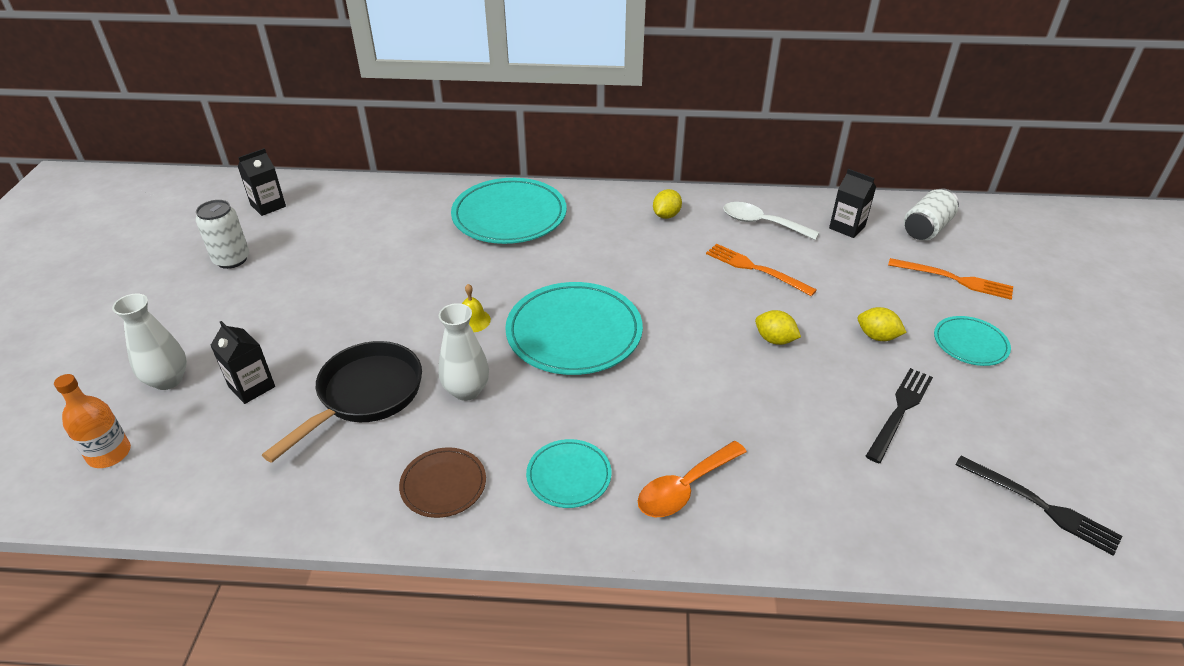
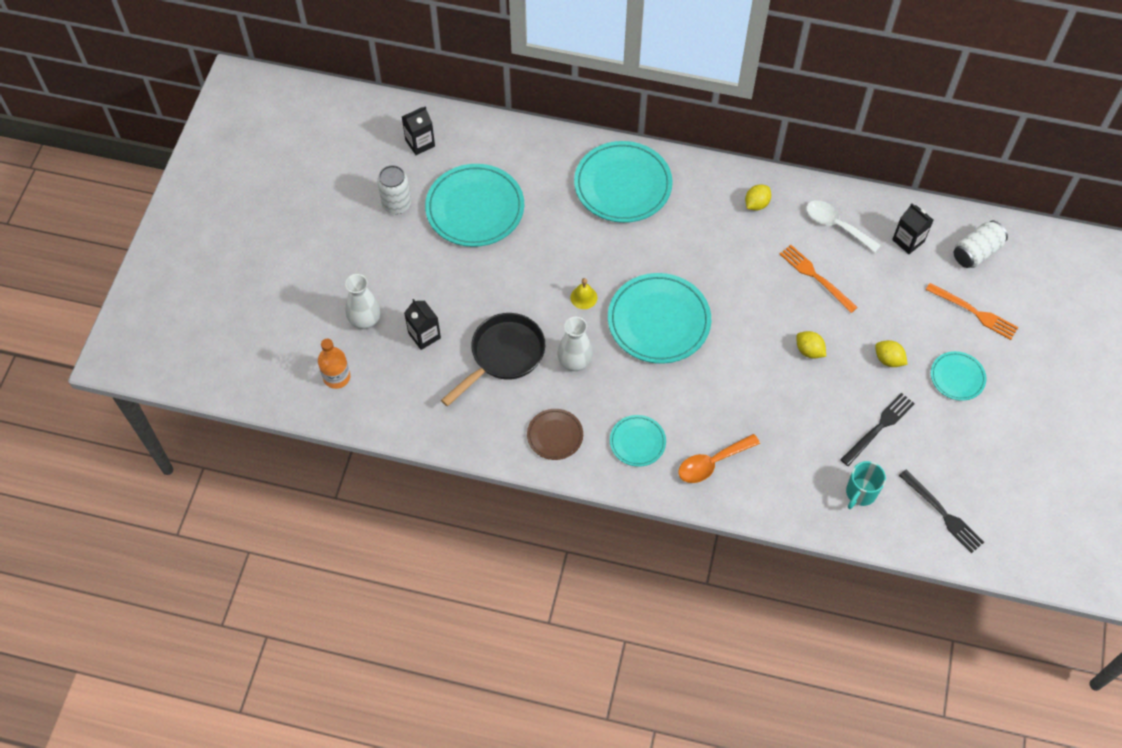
camera: 10 degrees right, 20 degrees up
(331, 253) = (475, 208): none -> turquoise plate
(912, 496) = (860, 493): none -> turquoise mug

